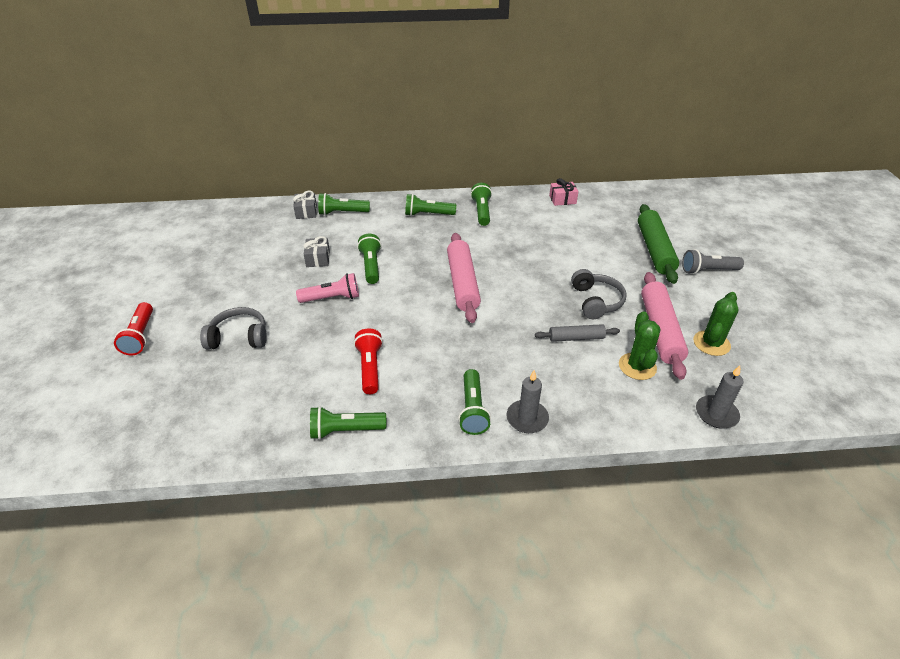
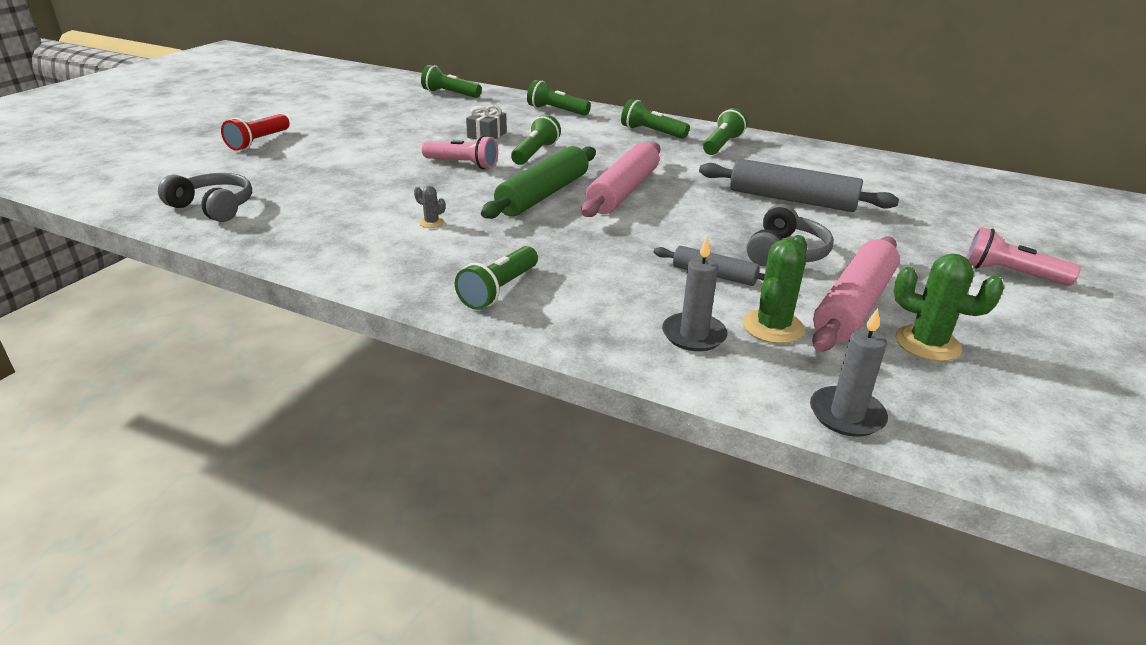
camera: 30 degrees right, 10 degrees down
(239, 337) = (338, 166): grey headphones -> grey headphones (213, 207)
(306, 212) = (520, 102): grey gift -> none
(345, 430) = (342, 258): green flashlight -> green flashlight (450, 94)
(370, 367) = (431, 223): red flashlight -> grey cactus
(527, 418) = (555, 320): grey candle -> grey candle (693, 335)
(562, 199) = (848, 159): pink gift -> none
(563, 251) = (792, 200): none -> grey rolling pin
(654, 250) = (939, 232): green rolling pin -> green rolling pin (543, 195)
(707, 270) = (1010, 273): grey flashlight -> pink flashlight
(711, 343) = (927, 343): green cactus -> green cactus turned 60 degrees clockwise

